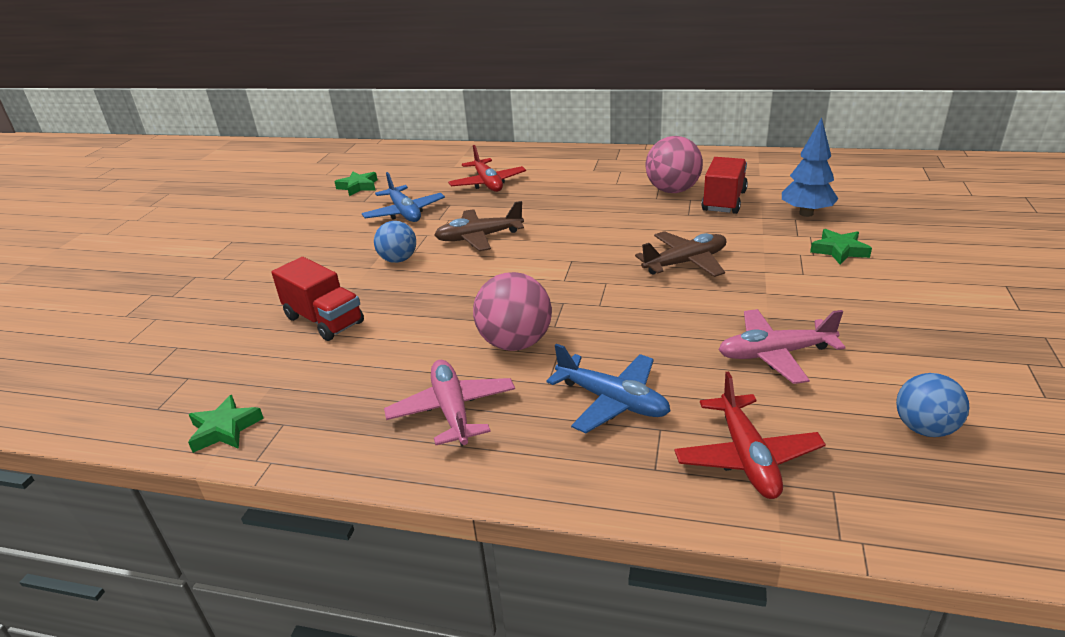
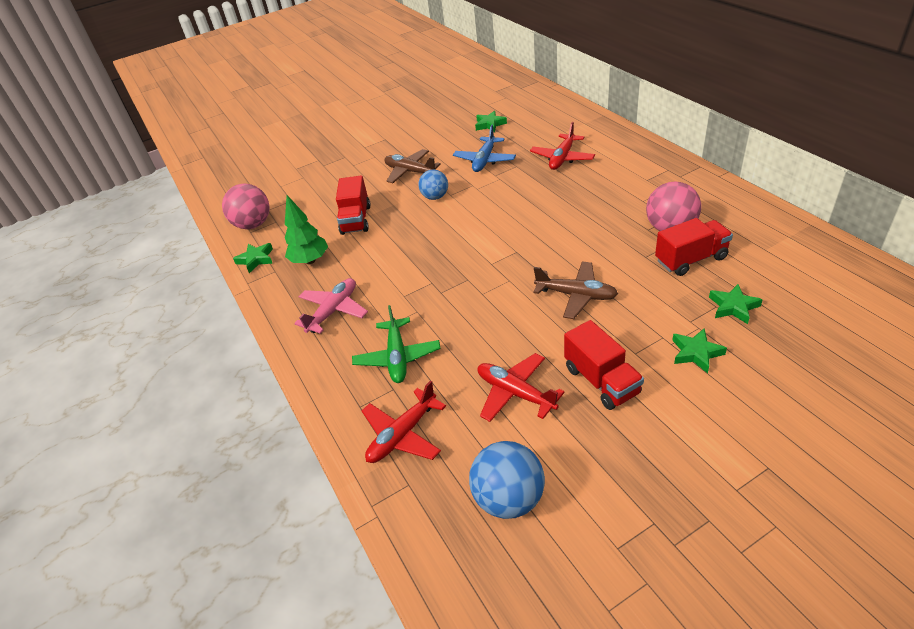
camera: 50 degrees right, 10 degrees up
(324, 385) = (310, 260): none -> green tree
(479, 237) = (494, 203): brown plane -> brown plane (410, 172)
(515, 343) = (409, 290): pink ball -> pink ball (253, 224)
(612, 401) = (397, 357): blue plane -> green plane
(775, 354) = (515, 393): pink plane -> red plane
(806, 213) = (733, 307): blue tree -> green star
(817, 304) = (601, 381): none -> red truck
(924, 428) = (509, 498): blue ball -> blue ball, size x1.51

